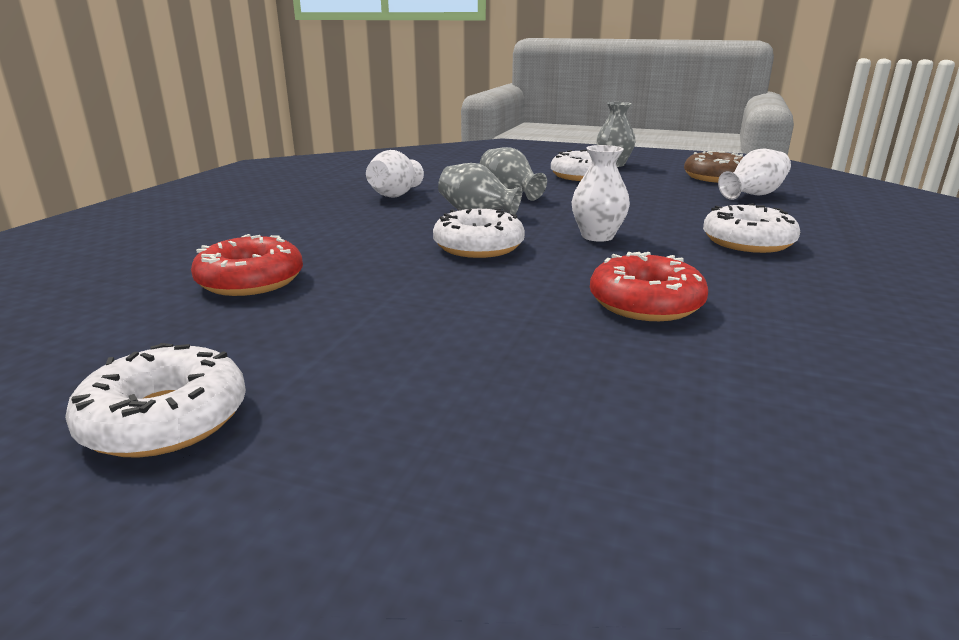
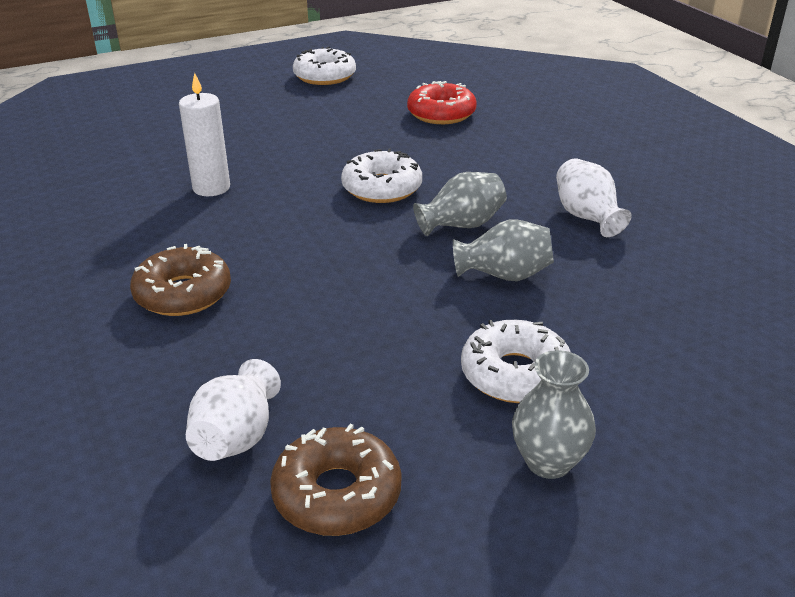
camera: 135 degrees right, 10 degrees up
(597, 236) = (317, 240): white vase -> none
(645, 303) = (211, 188): red donut -> white candle
(747, 242) = (183, 294): white donut -> brown donut

